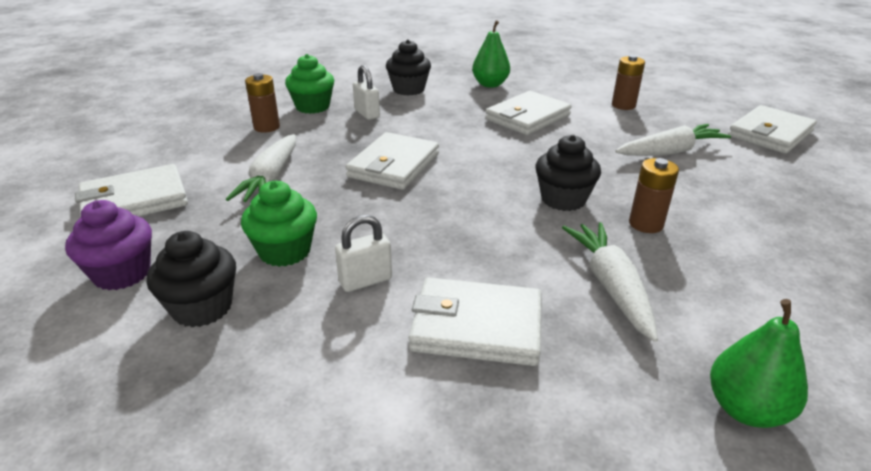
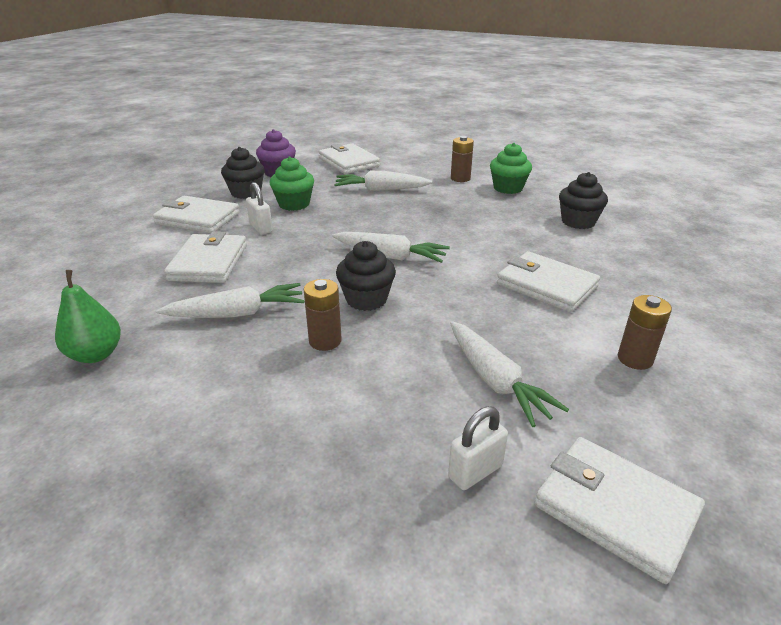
camera: 85 degrees right, 0 degrees up
(367, 114) = (506, 209): white padlock -> white padlock (475, 471)
(394, 165) = (411, 226): white wallet -> white wallet (198, 218)
(468, 182) = (390, 256): none -> white carrot
(490, 84) = (631, 263): green pear -> none

